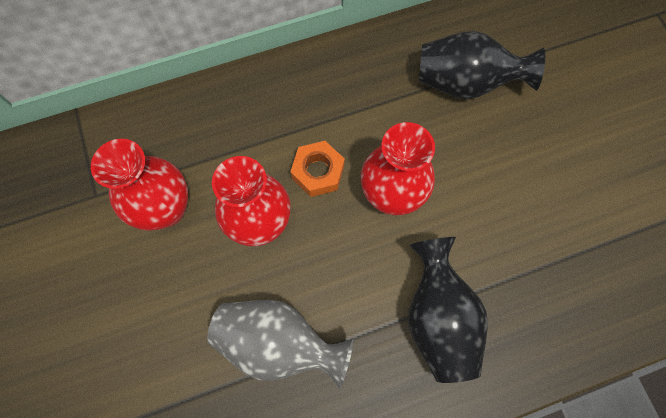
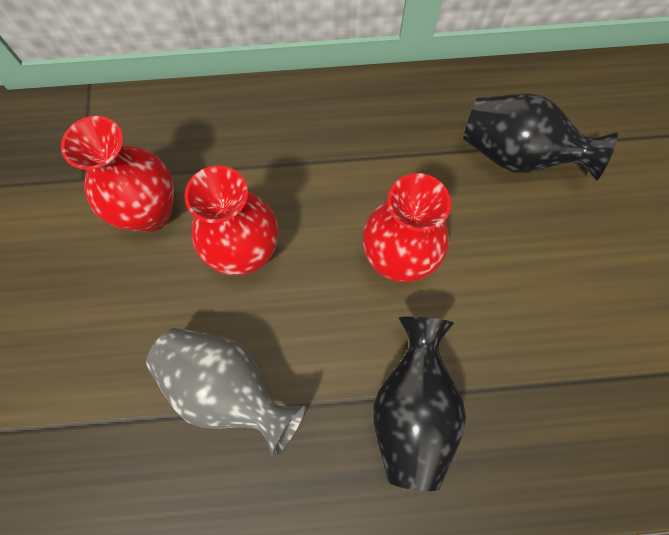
camera: 15 degrees right, 0 degrees up
(318, 172) = (324, 213): orange nut -> none

